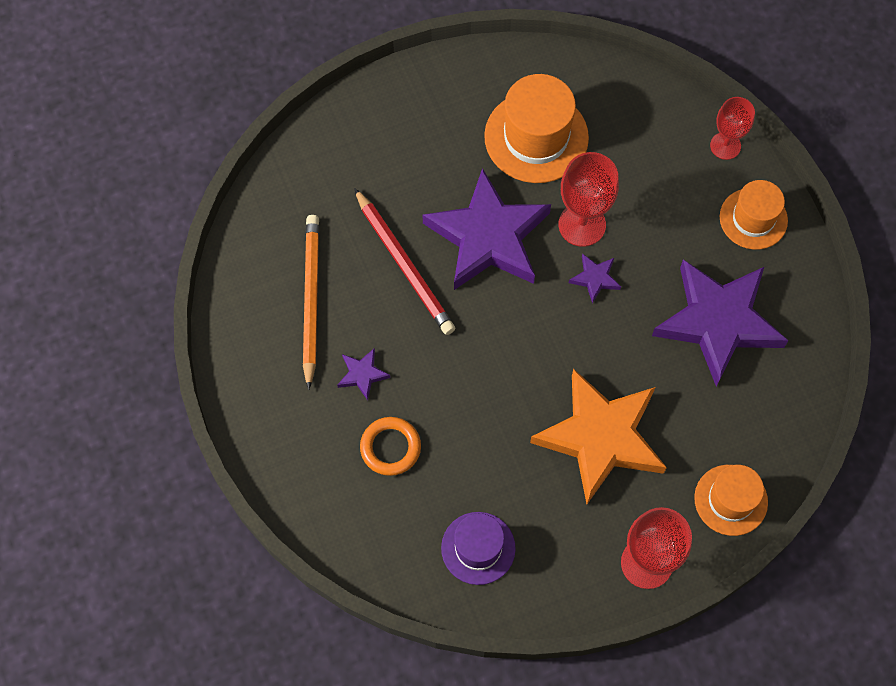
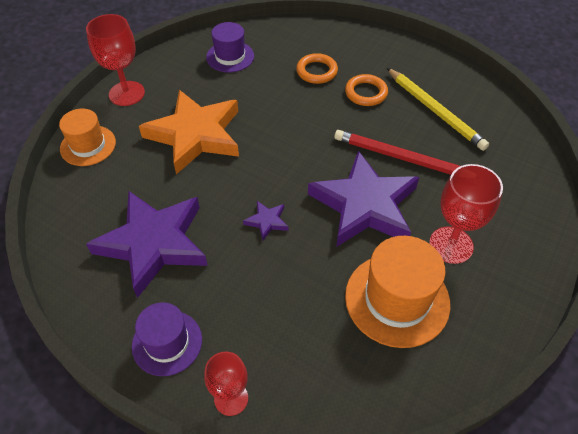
camera: 145 degrees right, 15 degrees down
(311, 300) = (434, 111): orange pencil -> yellow pencil
(362, 374) = (366, 93): purple star -> orange ring
(582, 225) = (305, 253): red goblet -> red goblet (451, 245)
(753, 219) = (167, 342): orange hat -> purple hat

